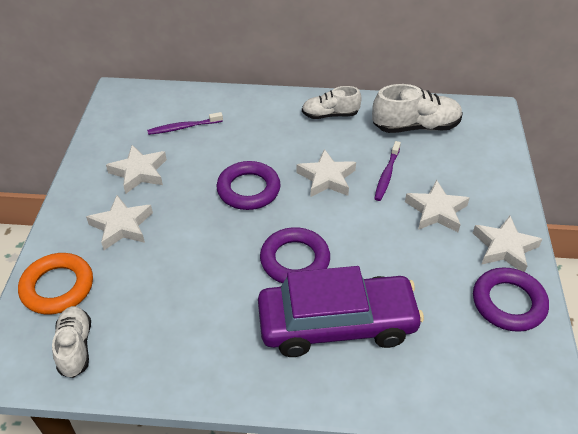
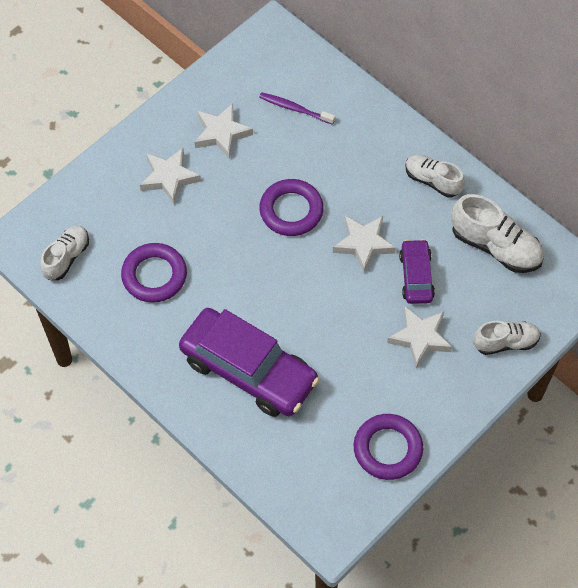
camera: 40 degrees right, 15 degrees up
(57, 287) = (88, 200): orange ring -> none
(295, 260) = (267, 299): purple ring -> purple ring (154, 275)
(386, 175) = (416, 276): purple toothbrush -> purple car
(493, 176) = (505, 342): none -> white shoe
(504, 247) = (437, 407): white star -> none

